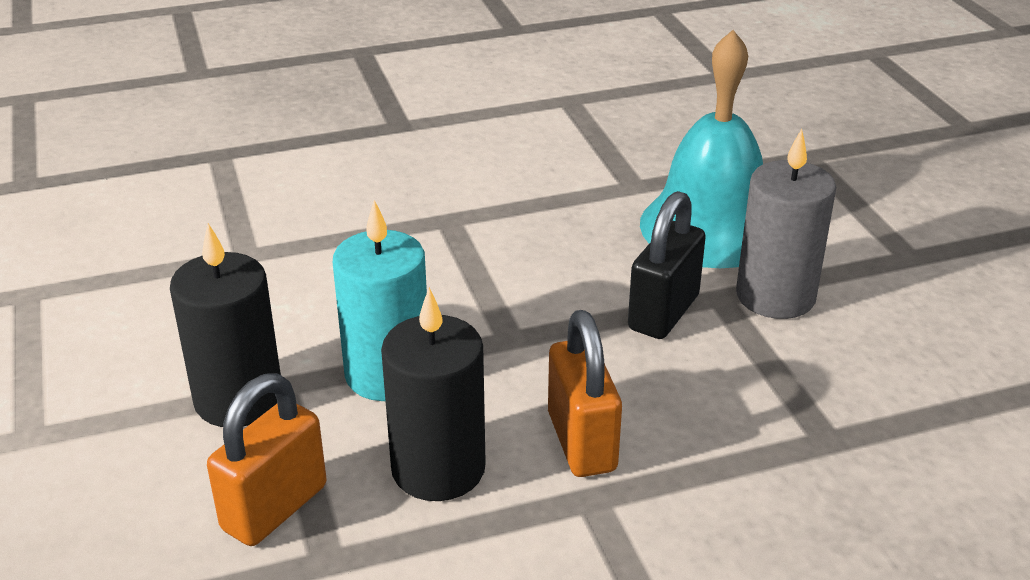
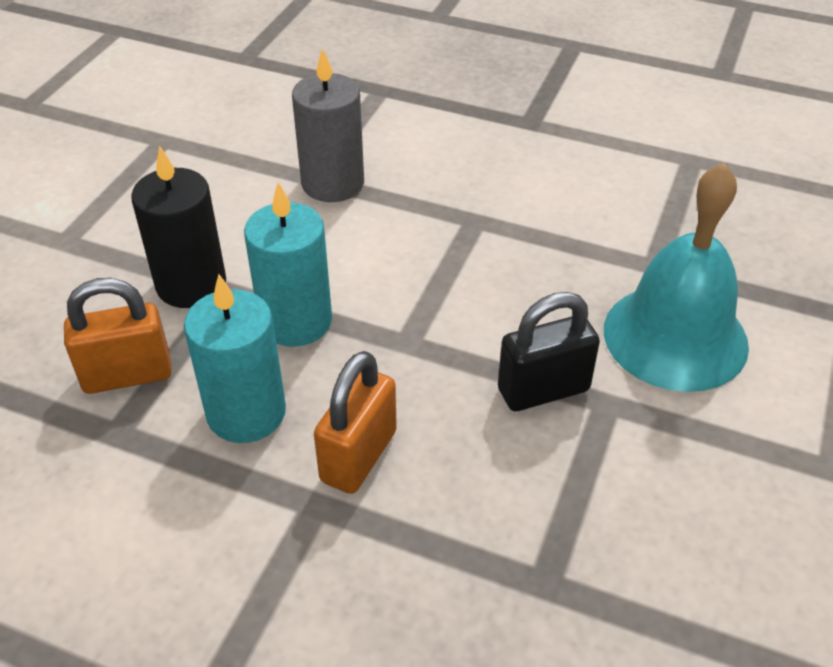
camera: 40 degrees right, 10 degrees up
(438, 469) = (246, 413): black candle -> turquoise candle
(775, 296) = (655, 431): grey candle -> grey candle (333, 183)

